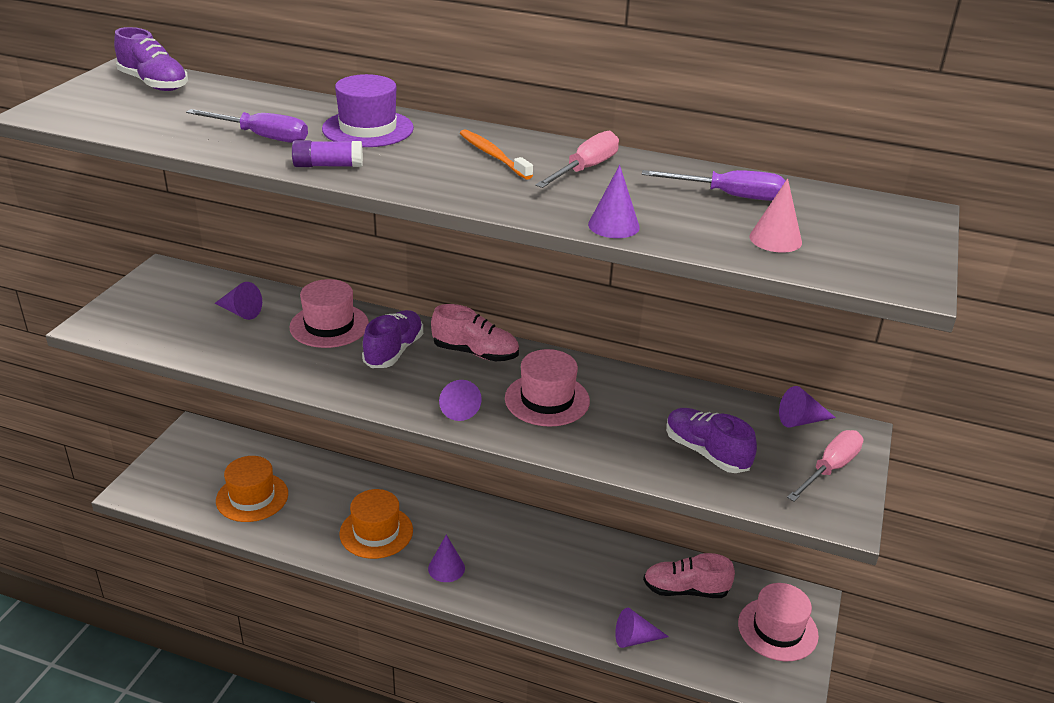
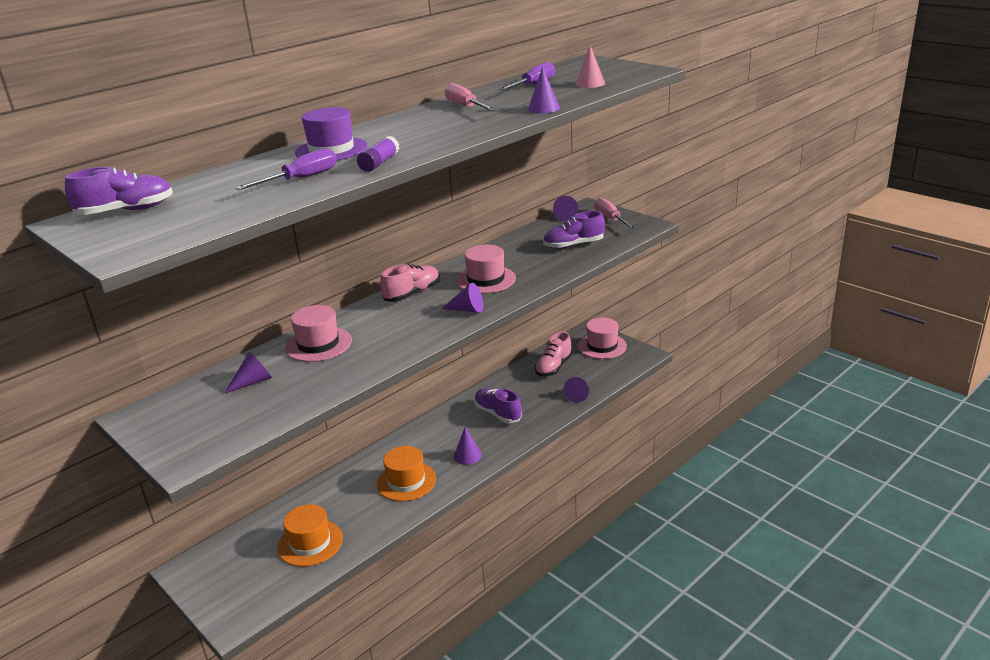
camera: 60 degrees left, 5 degrees down
(394, 351) = (380, 323): purple shoe -> purple shoe (498, 414)
(493, 155) = (419, 123): orange toothbrush -> none

